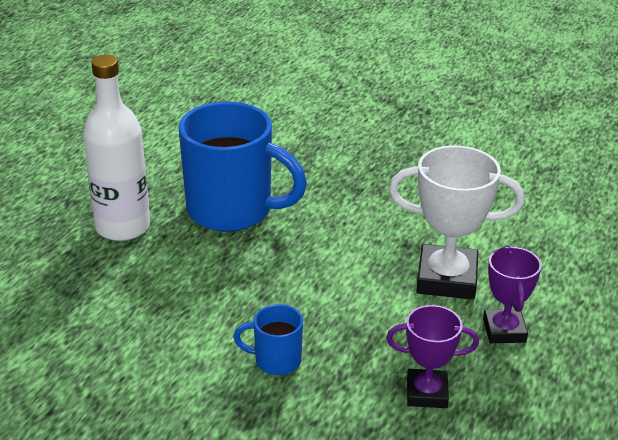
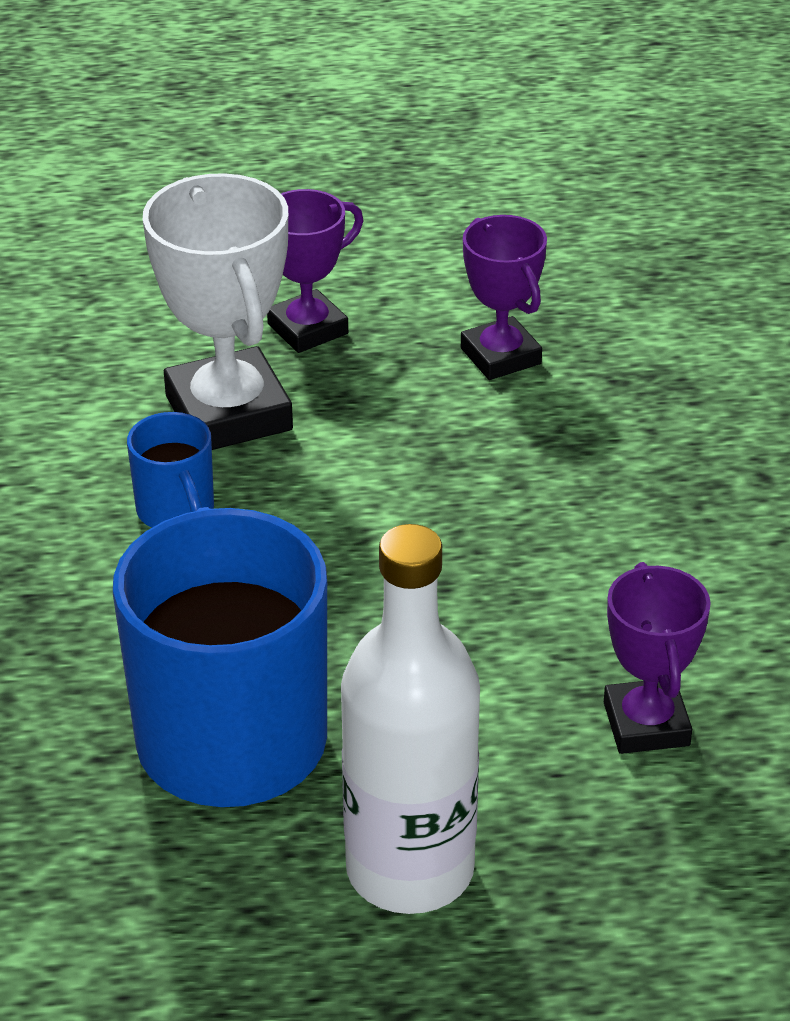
camera: 120 degrees left, 5 degrees up
(122, 317) = (646, 724): none -> purple trophy
(276, 360) = (573, 509): blue mug -> blue mug (176, 512)

